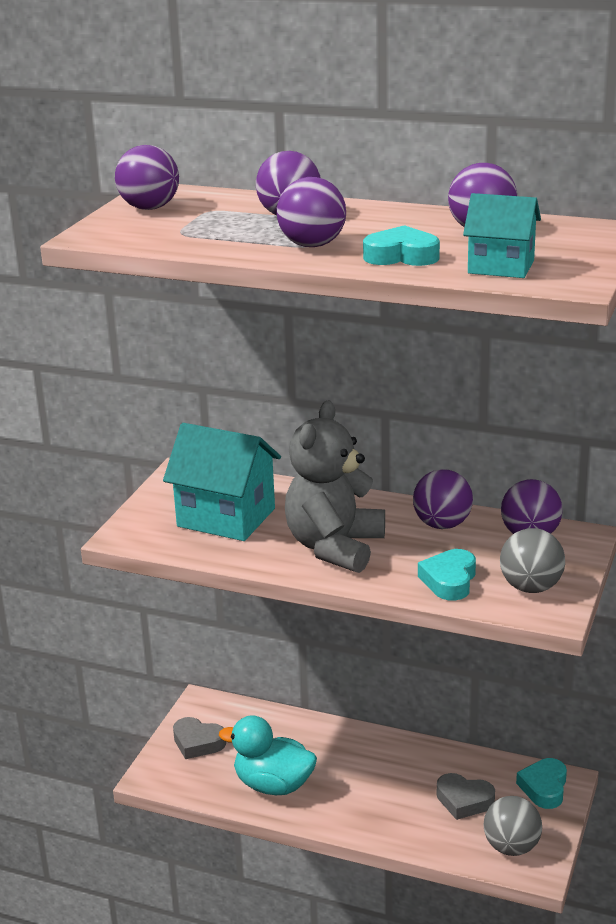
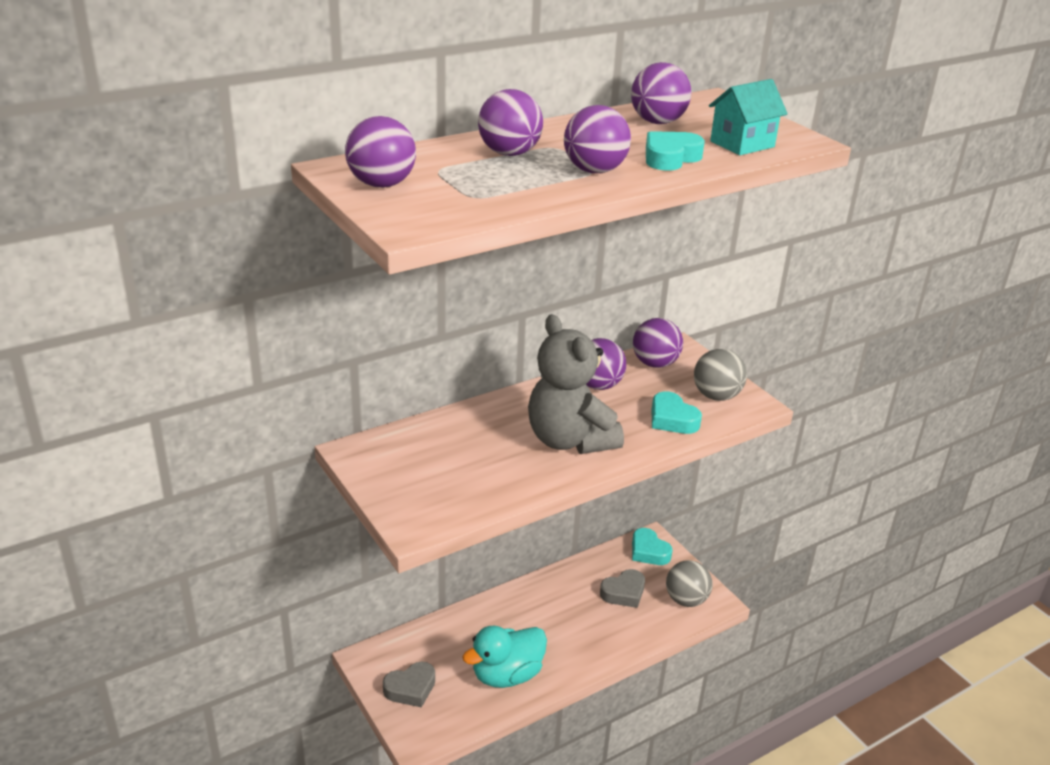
camera: 55 degrees left, 5 degrees up
(226, 517) = (459, 464): turquoise house -> none

